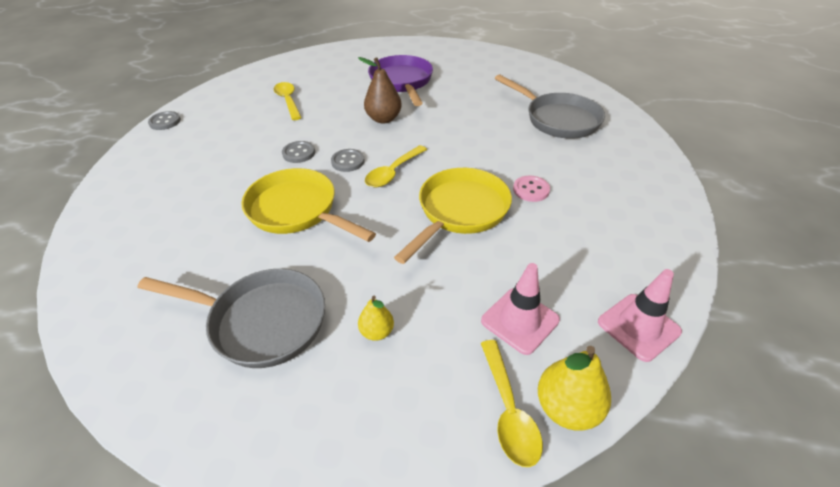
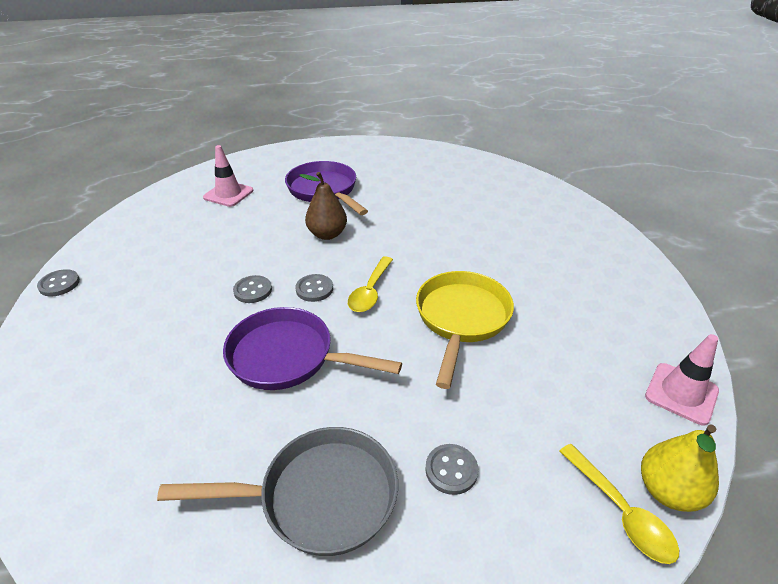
camera: 20 degrees left, 5 degrees down
(288, 101) = (206, 232): yellow spoon -> none
(297, 210) = (288, 357): yellow pan -> purple pan
(377, 332) = (451, 470): yellow pear -> grey button
(520, 320) = (579, 417): pink traffic cone -> pink traffic cone (228, 194)
(531, 190) = (515, 281): pink button -> none
(558, 119) = (500, 205): grey pan -> none

